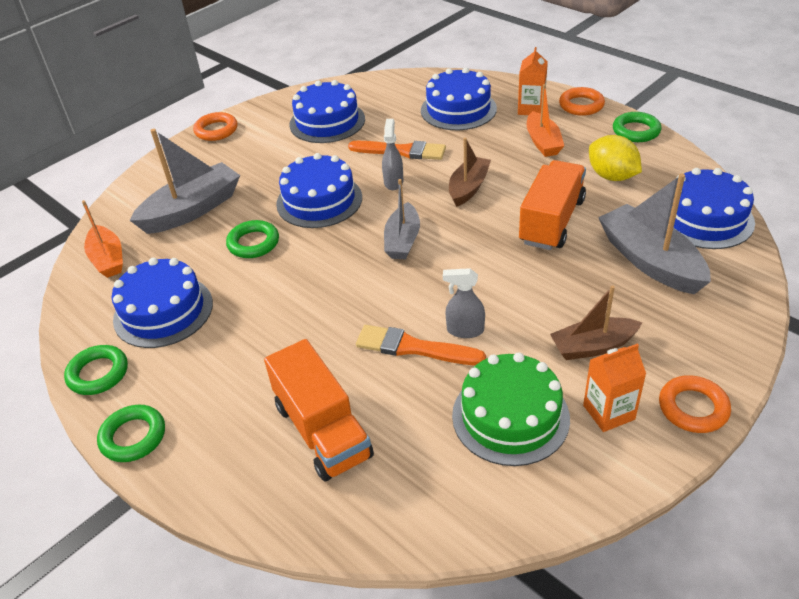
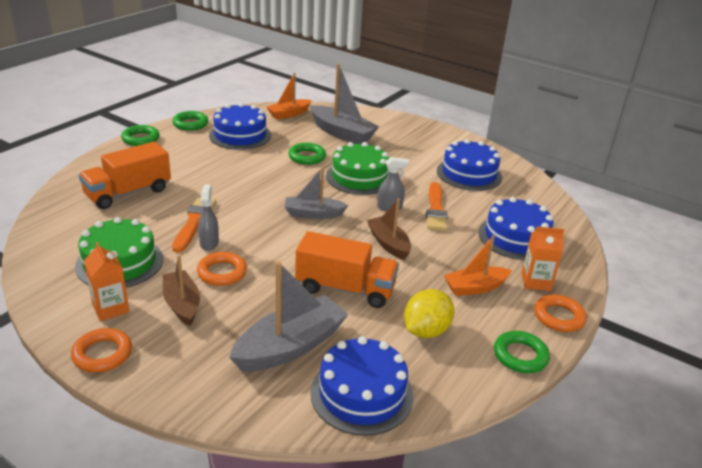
camera: 75 degrees right, 10 degrees down
(216, 130) = (440, 132): orange ring -> orange ring (222, 272)
(319, 200) = (359, 177): blue cake -> green cake
(468, 188) = (388, 244): brown boat -> brown boat turned 135 degrees counterclockwise

